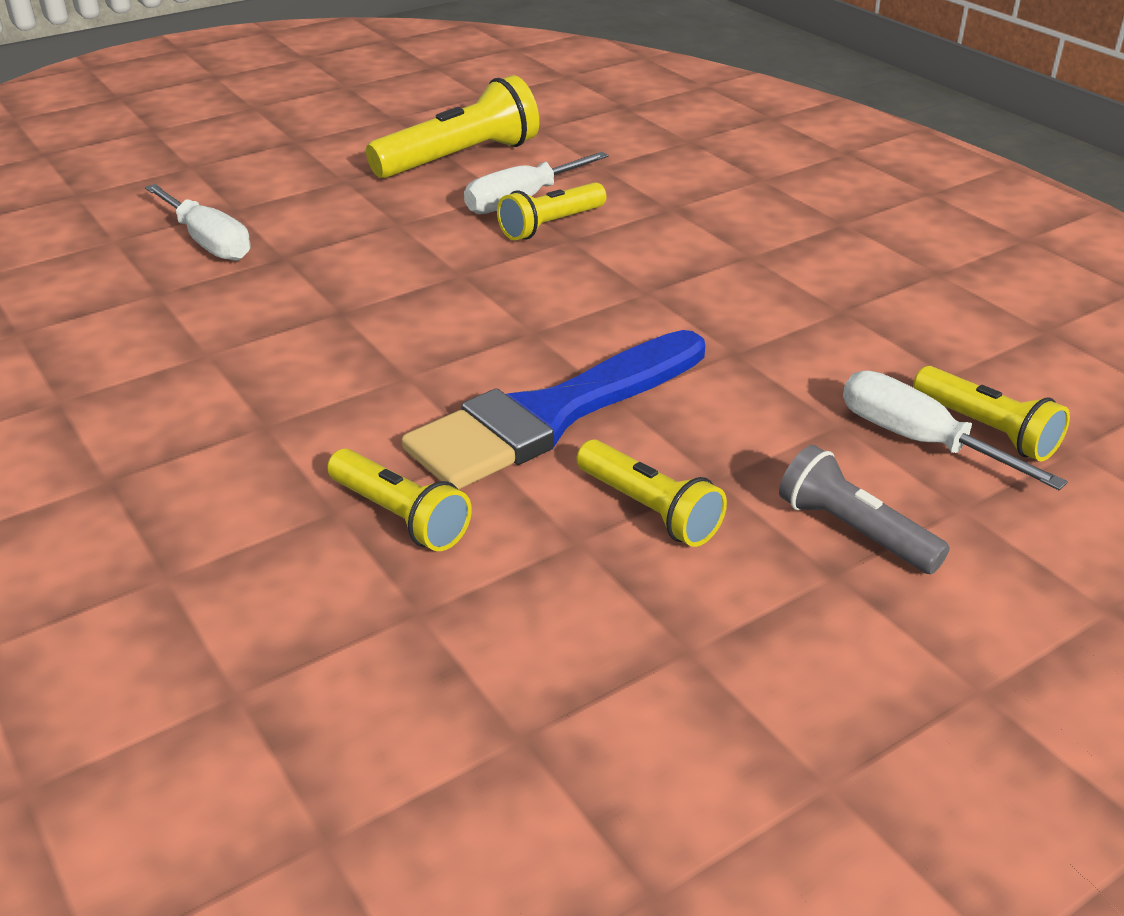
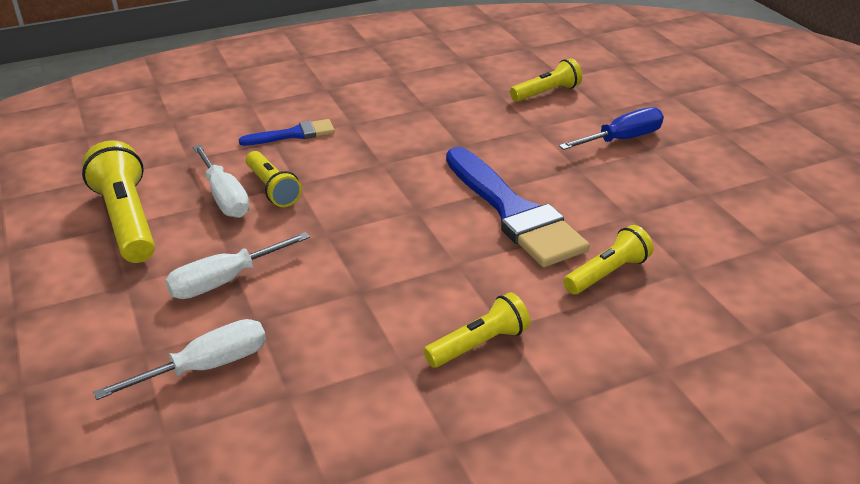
camera: 80 degrees left, 0 degrees up
(649, 510) = (604, 191): yellow flashlight -> yellow flashlight (479, 344)
(693, 219) = (293, 134): none -> blue brush
(854, 531) = (622, 139): grey flashlight -> blue screwdriver
(919, 441) = (553, 110): white screwdriver -> white screwdriver (225, 281)

